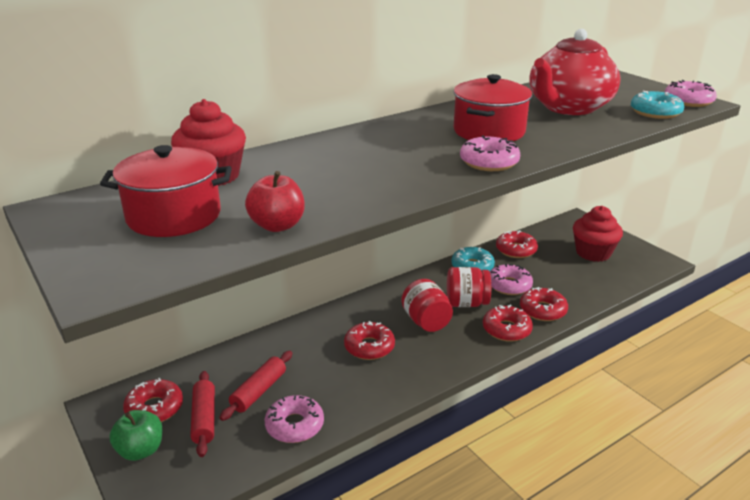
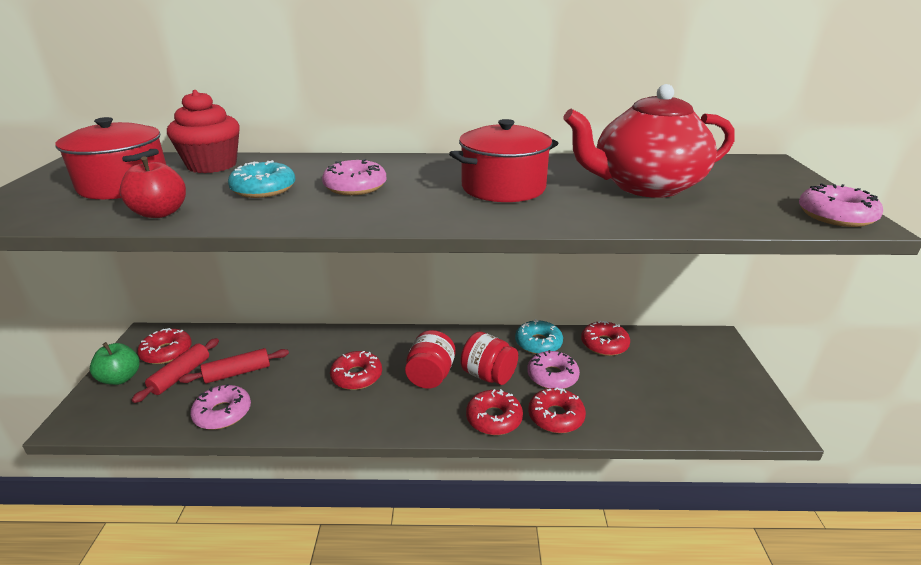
camera: 35 degrees right, 0 degrees up
(489, 162) = (438, 215): pink donut -> pink donut (355, 187)
(593, 253) = (692, 381): red cupcake -> none
(655, 112) = (754, 217): turquoise donut -> turquoise donut (264, 189)

